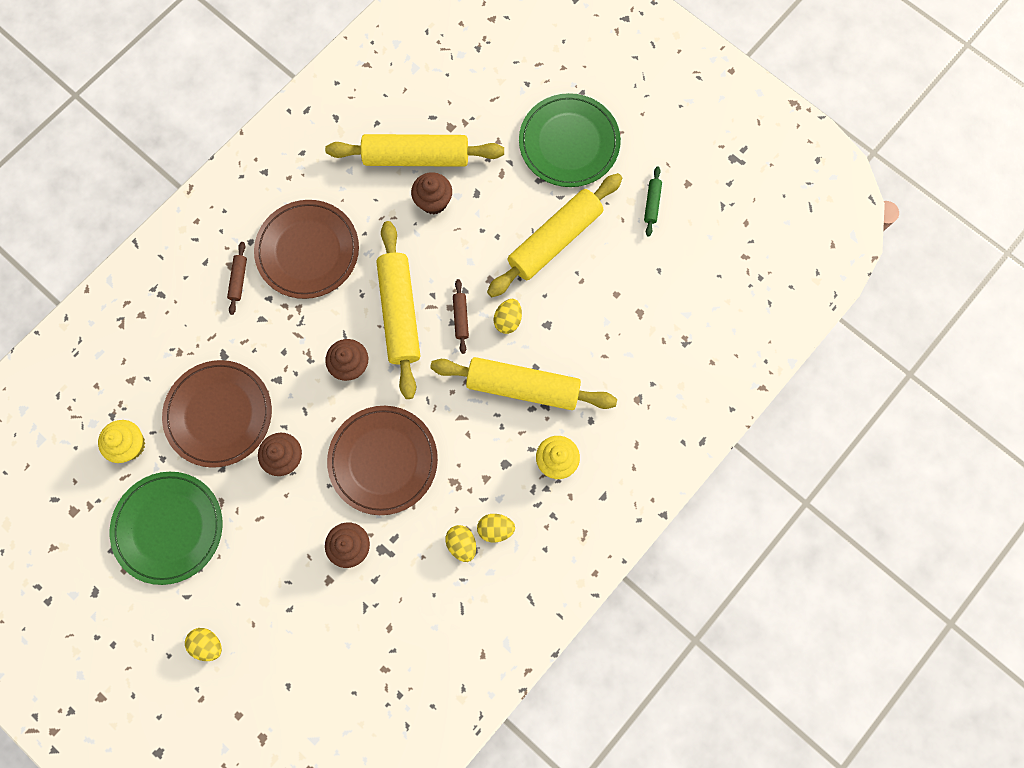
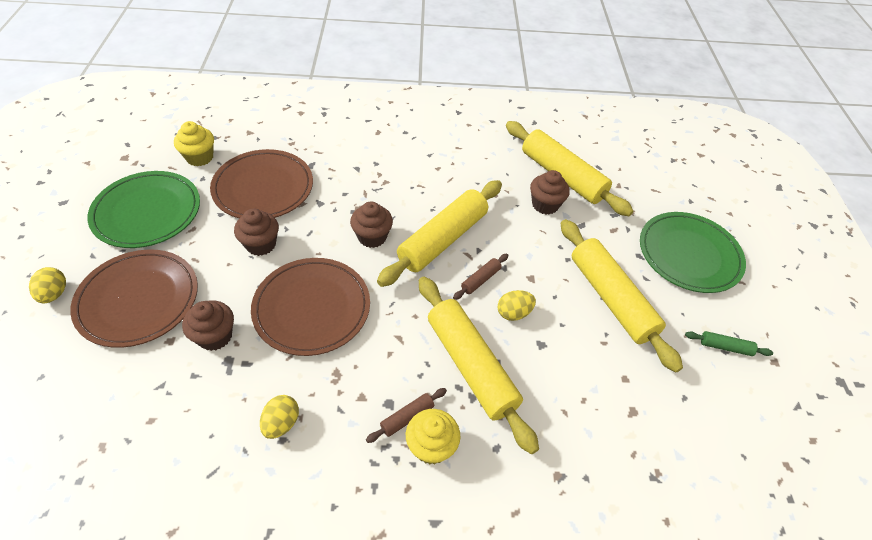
camera: 45 degrees right, 25 degrees down
(239, 280) = (373, 142): brown rolling pin -> brown rolling pin (407, 418)
(308, 251) = (431, 162): brown plate -> brown plate (138, 300)
(495, 528) = (319, 442): yellow egg -> none
(554, 240) = (611, 298): yellow rolling pin -> yellow rolling pin turned 60 degrees clockwise
(652, 203) = (725, 347): green rolling pin -> green rolling pin turned 45 degrees clockwise

